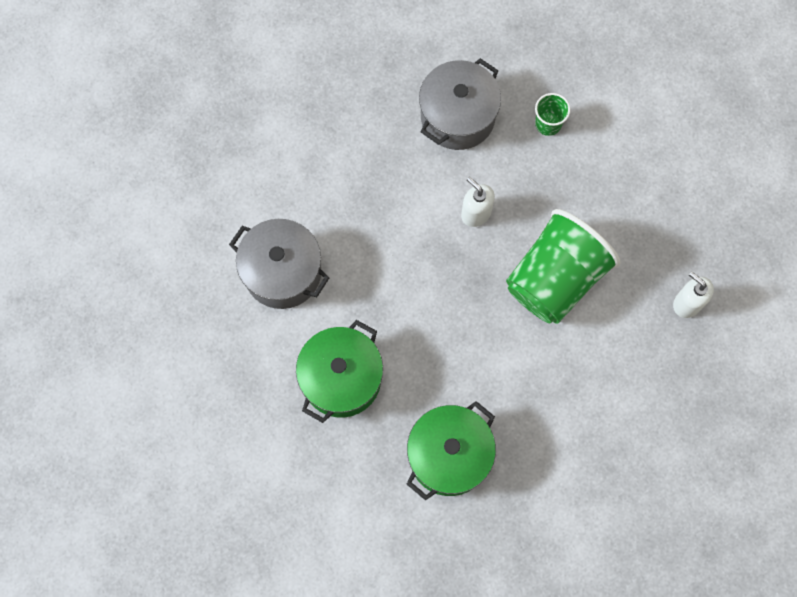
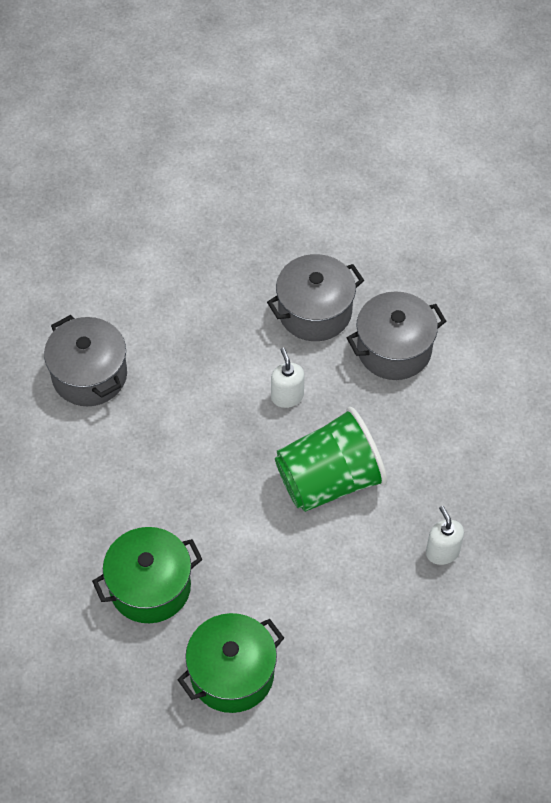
camera: 25 degrees right, 15 degrees down
(341, 379) = (91, 482): green pot -> green pot (232, 674)
(548, 124) = (394, 349): green cup -> grey pot

